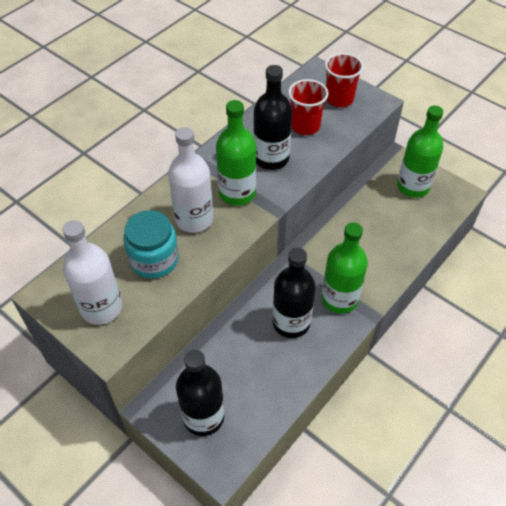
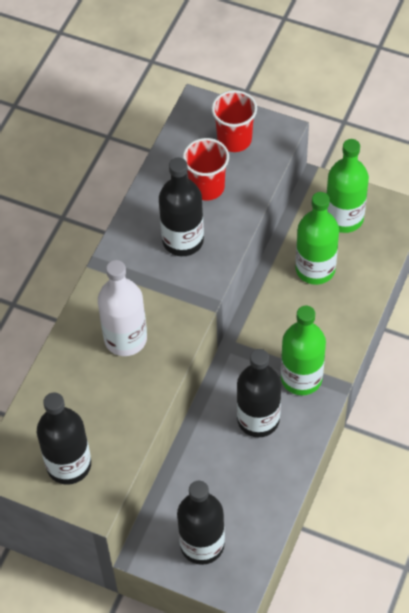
camera: 15 degrees left, 5 degrees up
(101, 308) = (69, 465): white bottle -> black bottle
(154, 259) = (101, 397): turquoise jar -> none
(237, 193) = (160, 294): green bottle -> green bottle (315, 269)

